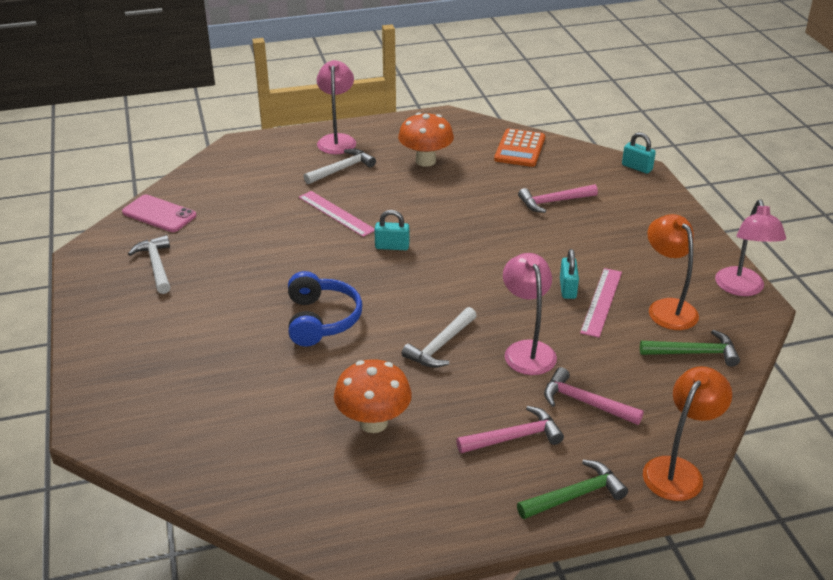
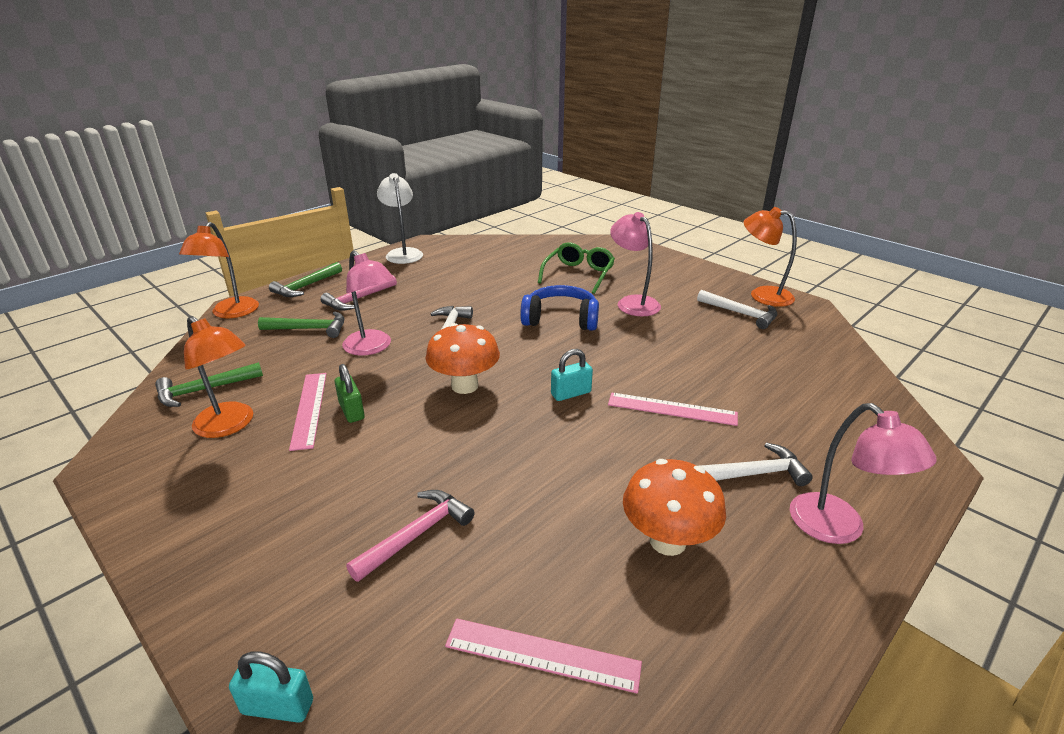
camera: 150 degrees right, 5 degrees down
(98, 278) = (762, 295): none -> orange lamp
(159, 214) = (823, 349): pink phone -> none
(225, 381) = (579, 274): none -> green glasses
(321, 320) = (561, 319): blue headphones -> blue headphones turned 135 degrees clockwise
(342, 169) = (752, 474): white hammer -> white hammer turned 120 degrees counterclockwise
(373, 422) = (460, 282): orange mushroom -> orange mushroom (464, 386)
(405, 533) = (403, 253): none -> white lamp
(520, 149) = (542, 654): orange calculator -> pink ruler
(567, 288) = (352, 411): turquoise padlock -> green padlock
(585, 402) = (309, 329): pink hammer -> green hammer
(741, 289) = (121, 481): pink lamp -> pink lamp (633, 302)

